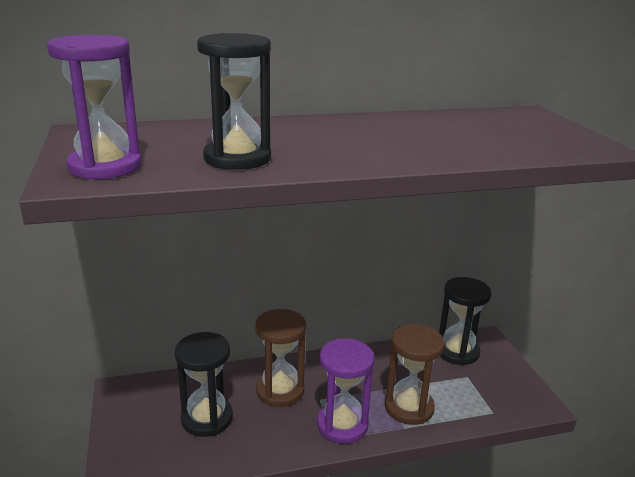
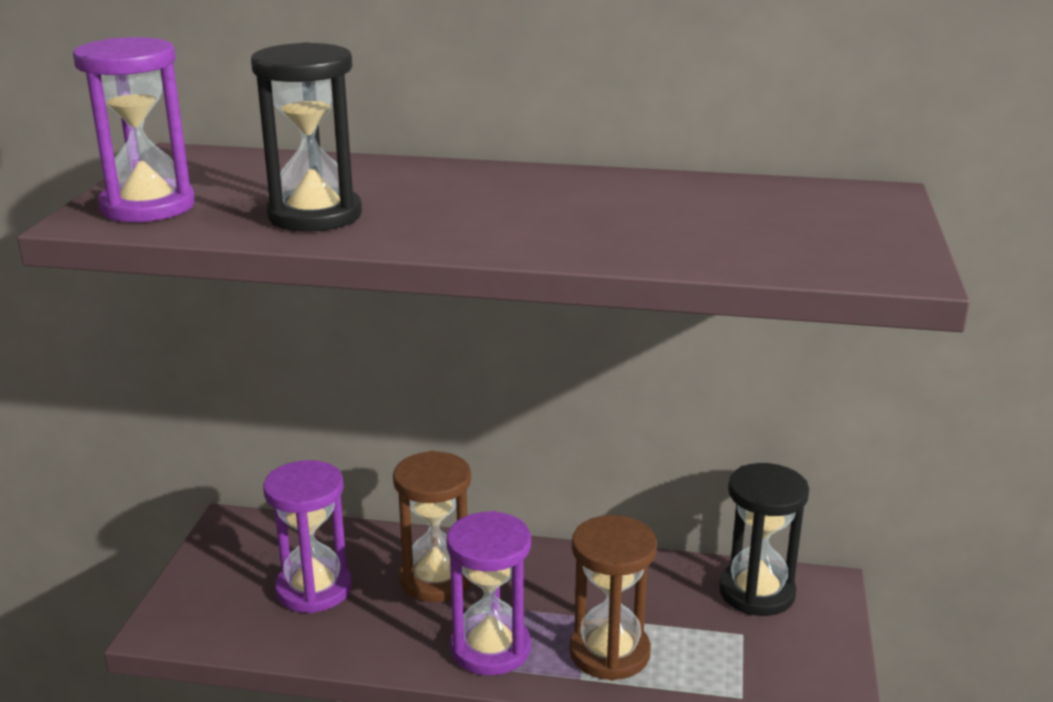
camera: 25 degrees right, 0 degrees up
(207, 418) = (314, 589): black hourglass -> purple hourglass

